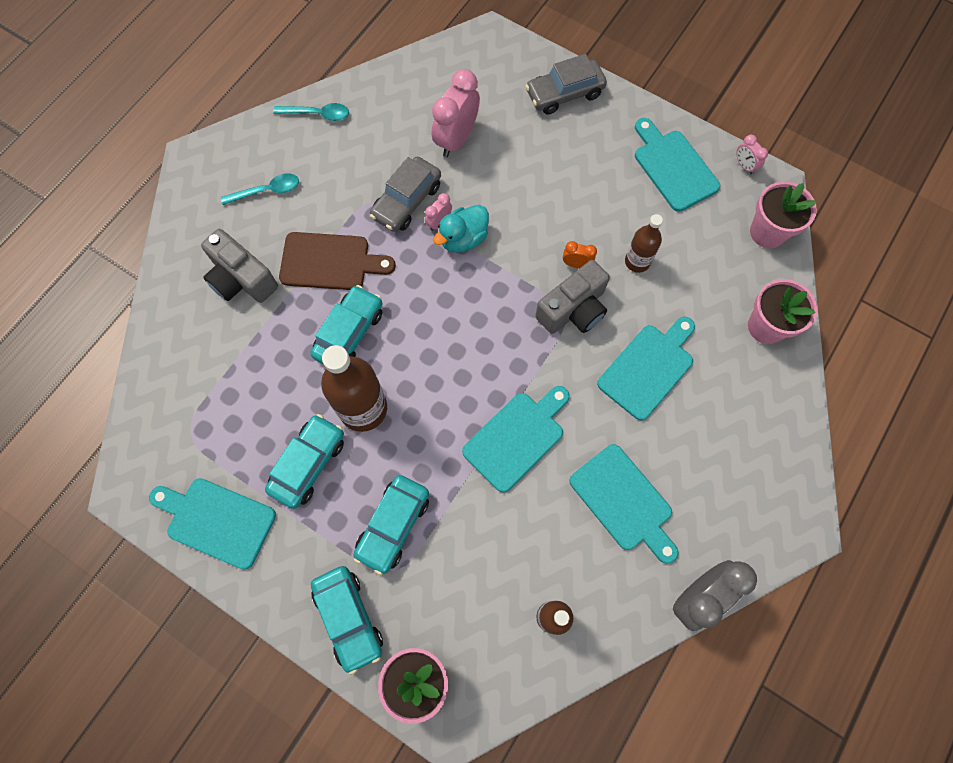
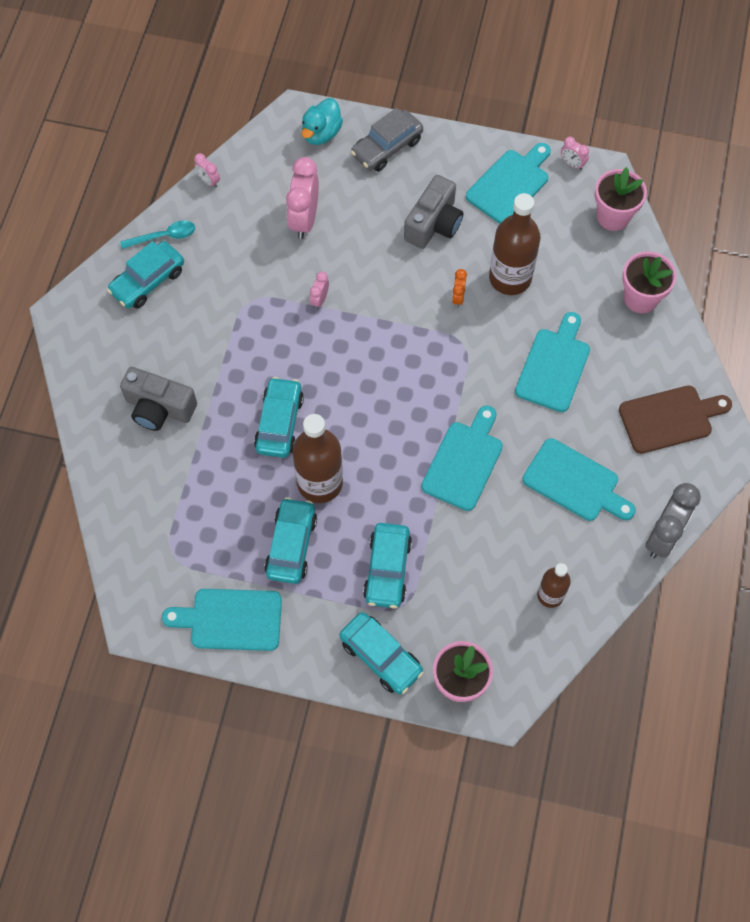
camera: 20 degrees left, 5 degrees down
(267, 191) = (148, 321): turquoise spoon -> none
(284, 152) = (148, 281): none -> turquoise car
(330, 262) = (235, 367): brown cutting board -> brown cutting board (670, 418)
(381, 74) = (209, 181): none -> pink clock
(407, 201) = (282, 290): grey car -> none
(463, 239) = (347, 307): turquoise duck -> turquoise duck (321, 133)
(573, 309) = (470, 337): grey camera -> grey camera (434, 224)
(576, 264) = (458, 297): orange clock -> orange clock turned 75 degrees counterclockwise
(637, 261) = (510, 278): brown bottle -> brown bottle, size x1.76
(673, 167) = (510, 184): turquoise cutting board -> turquoise cutting board turned 90 degrees clockwise

